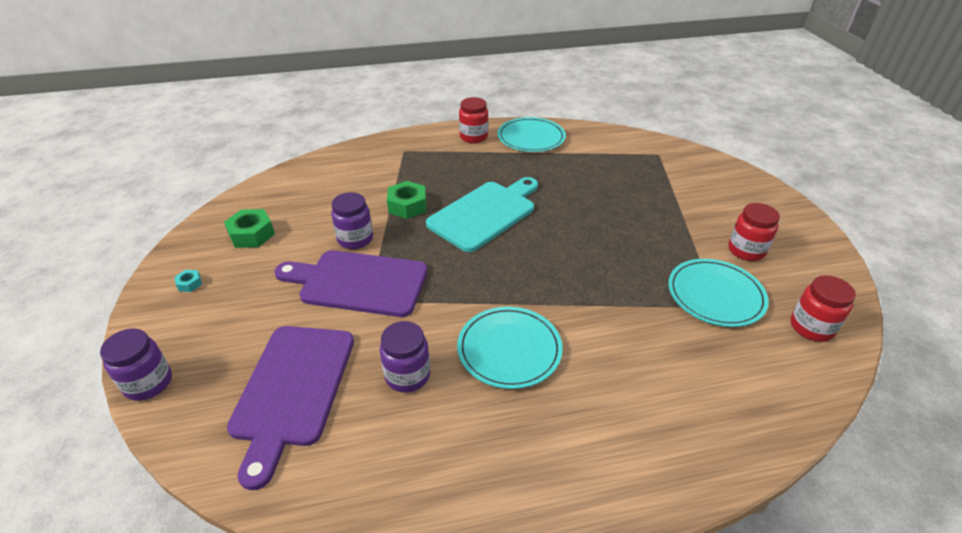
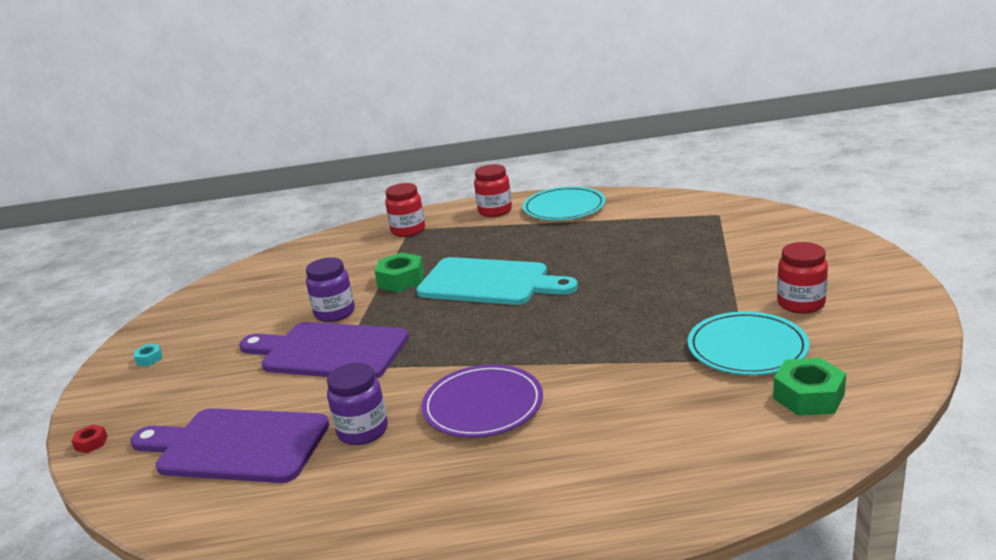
camera: 10 degrees right, 15 degrees down
(148, 383) = (91, 443): purple jar -> red nut
(251, 234) = (223, 314): green nut -> green nut (808, 396)
(292, 389) = (236, 445): purple cutting board -> purple cutting board turned 90 degrees clockwise
(485, 213) = (489, 283): turquoise cutting board -> turquoise cutting board turned 60 degrees clockwise
(509, 349) = (483, 405): turquoise plate -> purple plate
(811, 327) = (860, 375): red jar -> red jar (408, 230)

